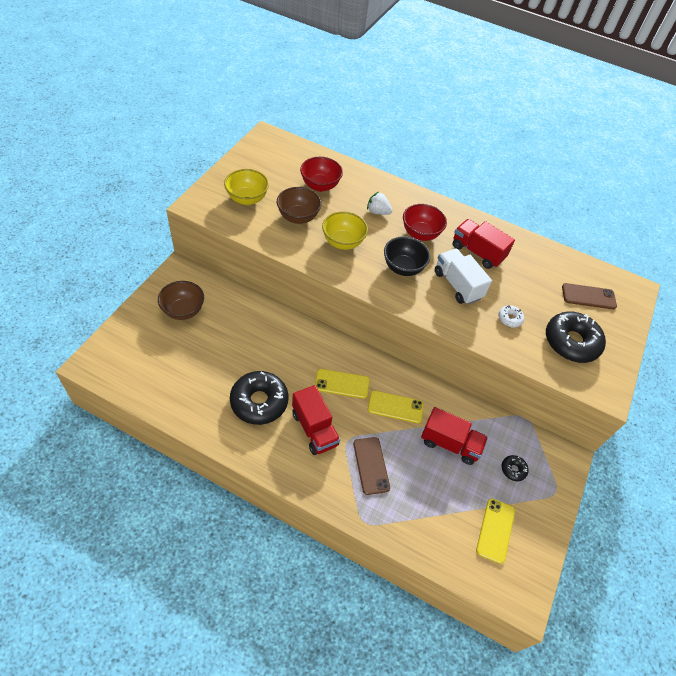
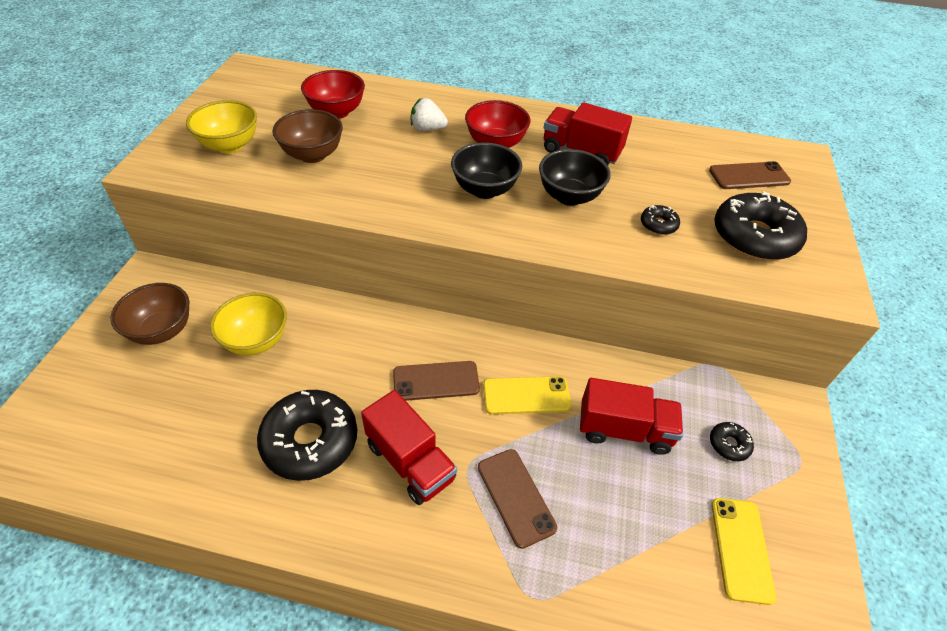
camera: 10 degrees left, 5 degrees down
(342, 384) = (436, 381): yellow phone -> brown phone
(343, 242) = (387, 174): yellow bowl -> yellow bowl (256, 340)
(457, 285) = (569, 196): white truck -> black bowl
(509, 319) = (658, 225): white donut -> black donut

